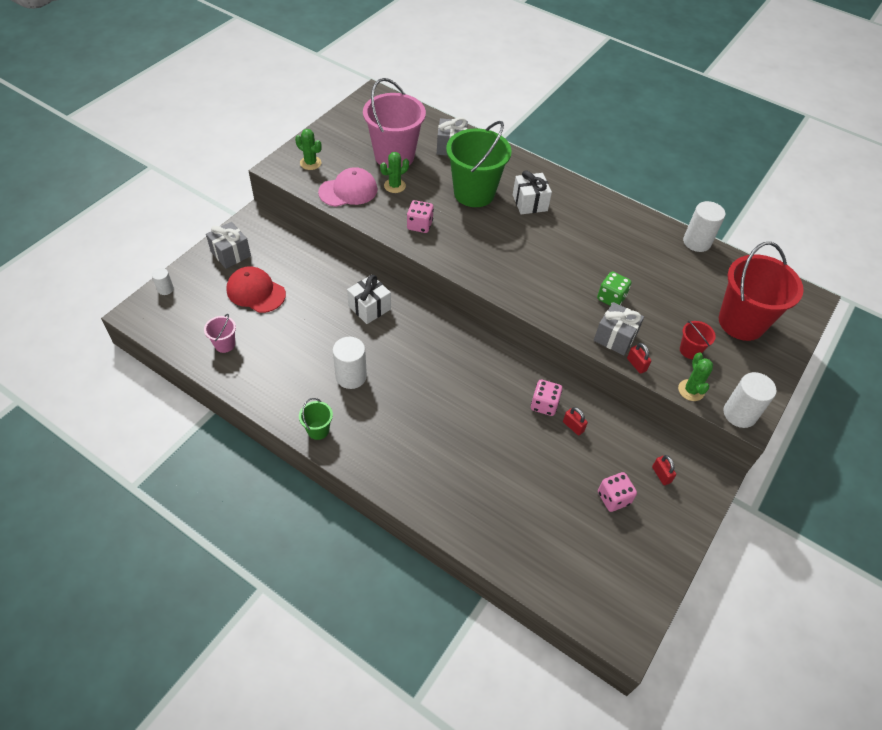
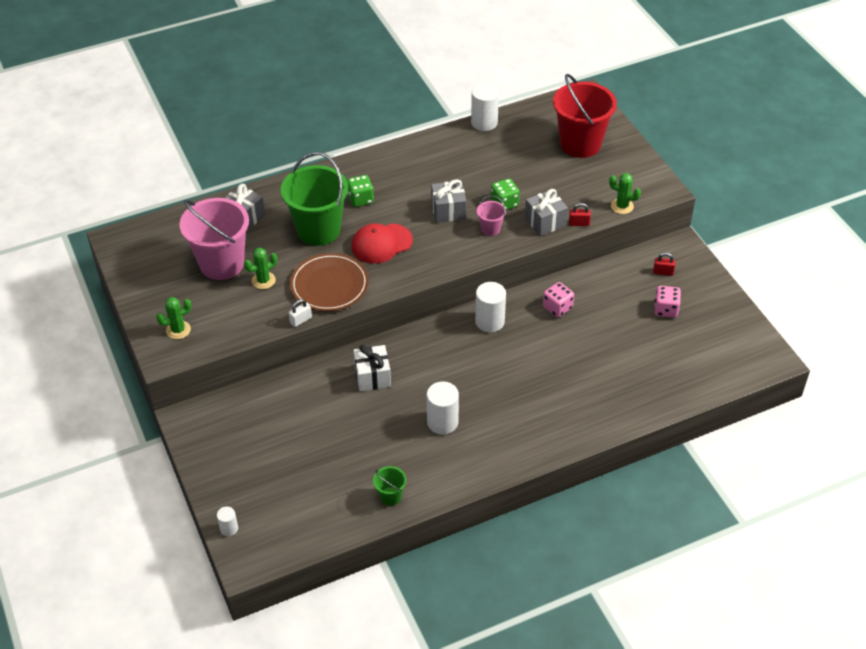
camera: 55 degrees left, 5 degrees down
(225, 344) = (339, 503): pink bucket -> pink bucket (490, 229)
(231, 254) = (220, 457): grey gift -> grey gift (448, 211)
(256, 292) = (288, 455): red cap -> red cap (381, 244)
(318, 430) = (485, 468): green bucket -> green bucket (390, 496)
(348, 191) = (242, 317): pink cap -> none
(369, 225) = (301, 320): none -> white padlock
(394, 186) = (263, 280): green cactus -> green cactus turned 60 degrees clockwise
(419, 225) = (329, 285): pink dice -> brown plate
(530, 203) = (360, 199): white gift -> green dice
(573, 426) = (589, 300): red padlock -> none
(690, 350) = (586, 186): red bucket -> none
(739, 414) = (658, 192): white cylinder -> white cylinder (489, 321)

